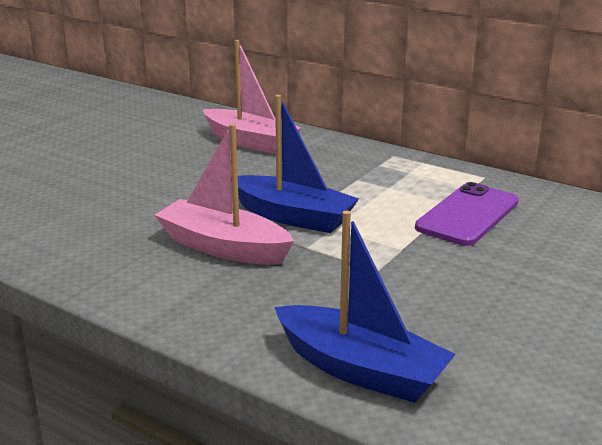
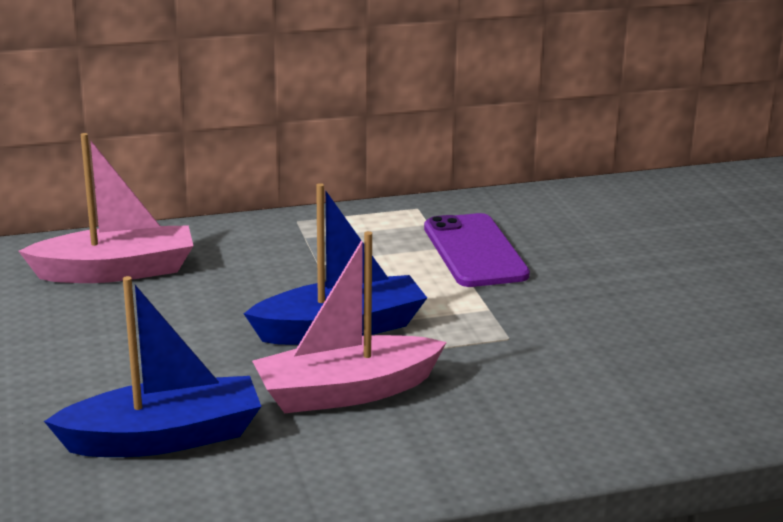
camera: 50 degrees left, 0 degrees up
(360, 369) = (655, 420): blue boat -> blue boat (164, 438)

